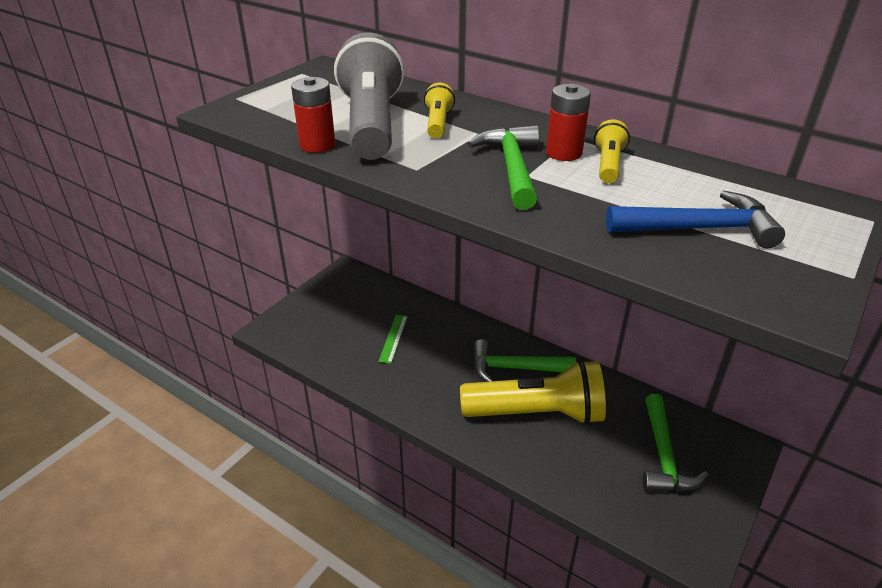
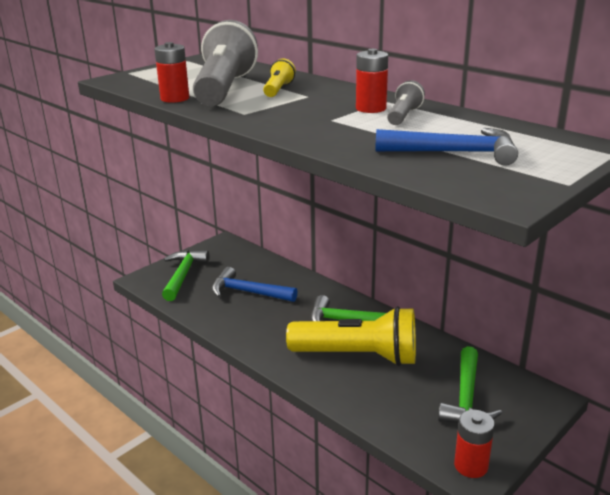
camera: 10 degrees right, 10 degrees down
(393, 338) = (248, 292): green ruler -> blue hammer
(512, 168) = (322, 115): green hammer -> green hammer (183, 275)
(608, 165) = (403, 116): yellow flashlight -> grey flashlight
(692, 544) = (471, 465): none -> red battery

